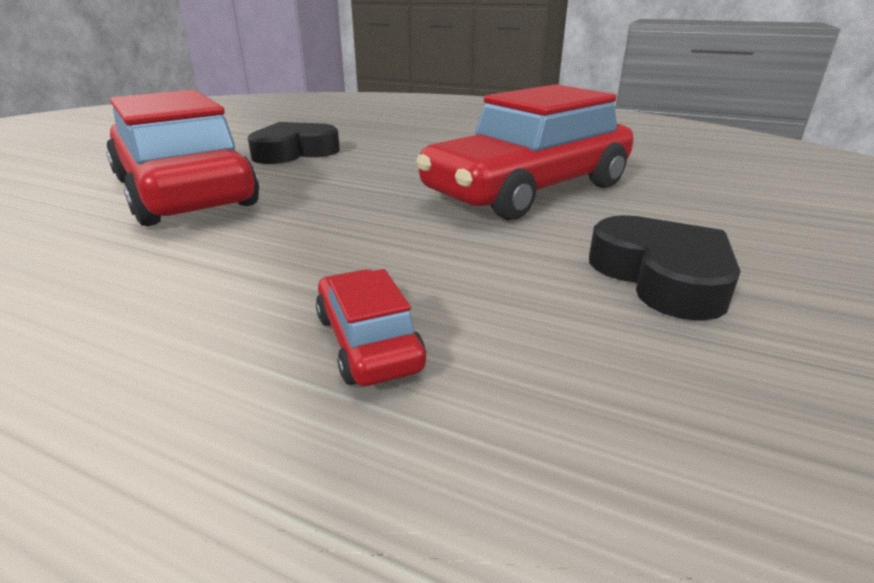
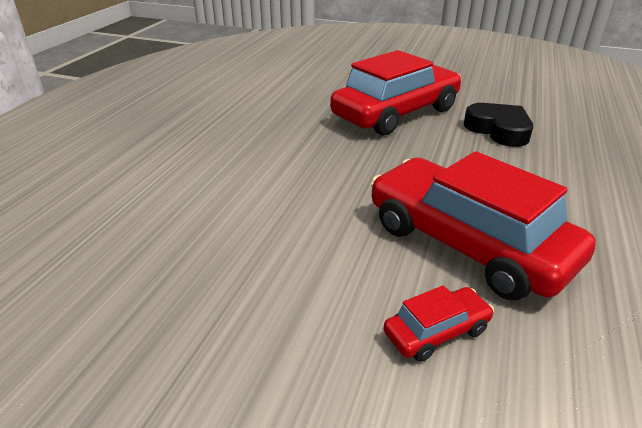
camera: 85 degrees right, 5 degrees up
(368, 342) = (235, 190): red car -> red car (436, 332)
(662, 277) = (306, 297): black heart -> none

